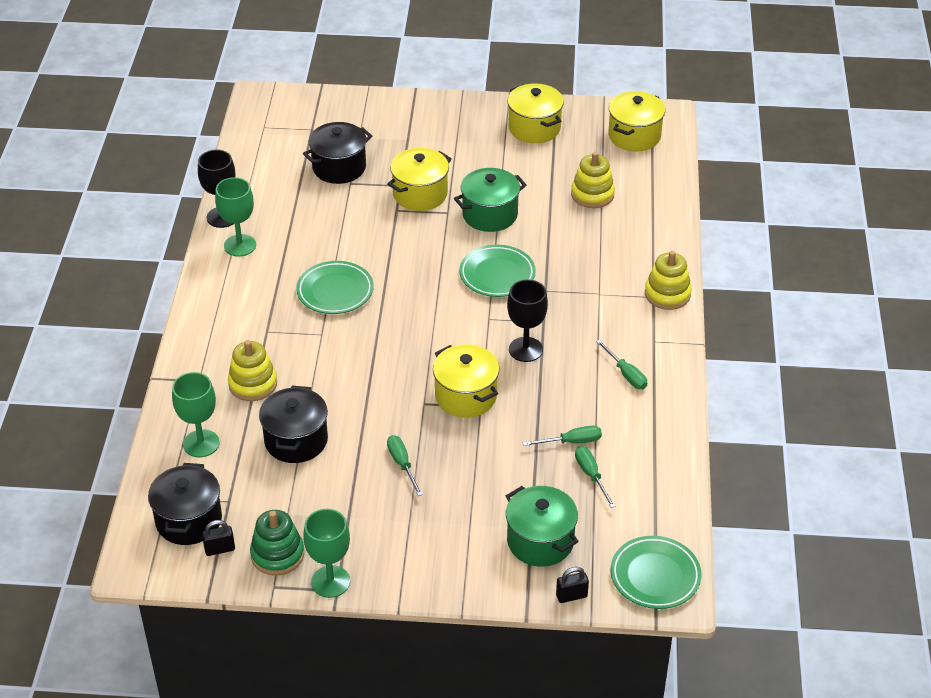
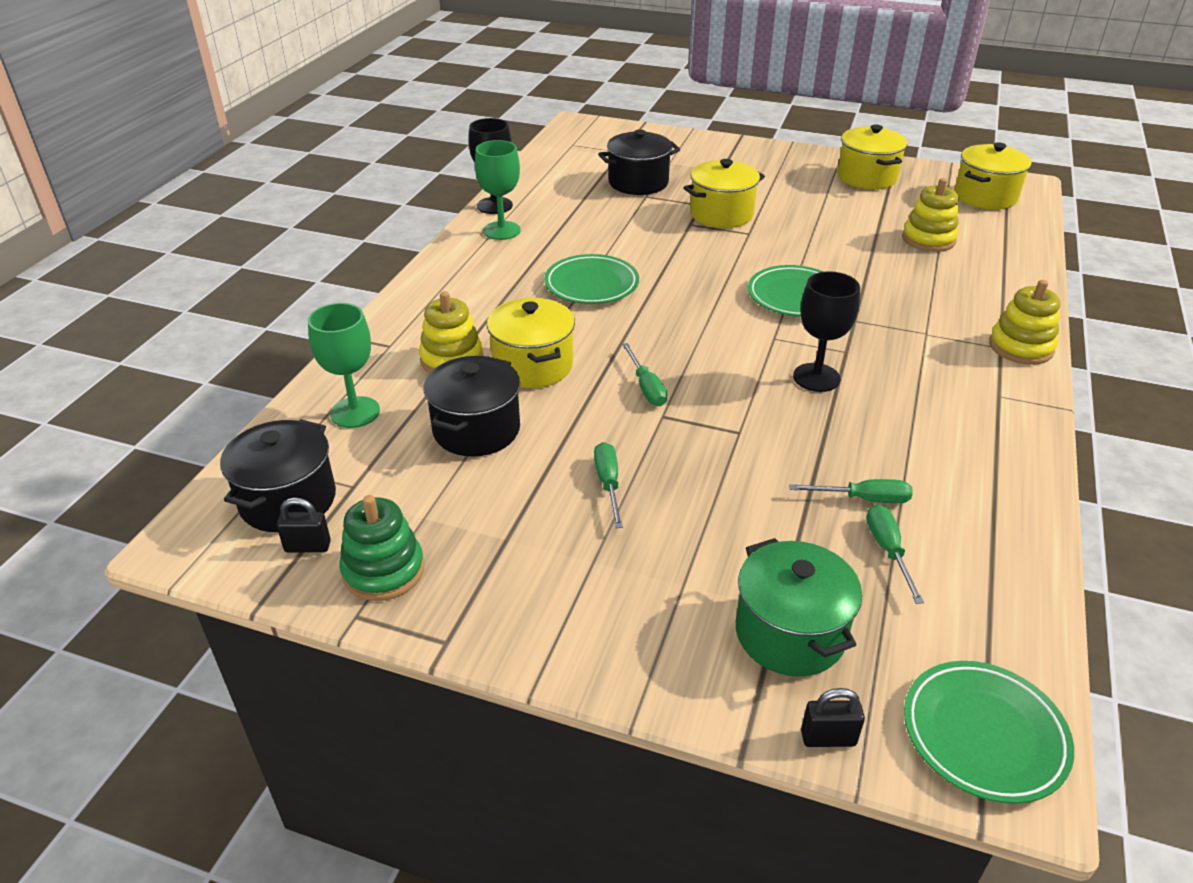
camera: 15 degrees right, 5 degrees down
(330, 581) = (442, 627): green goblet -> none
(466, 396) = (722, 417): yellow pot -> yellow pot (533, 366)
(490, 215) = (799, 241): green pot -> none
(626, 374) = (955, 428): green screwdriver -> green screwdriver (646, 387)

